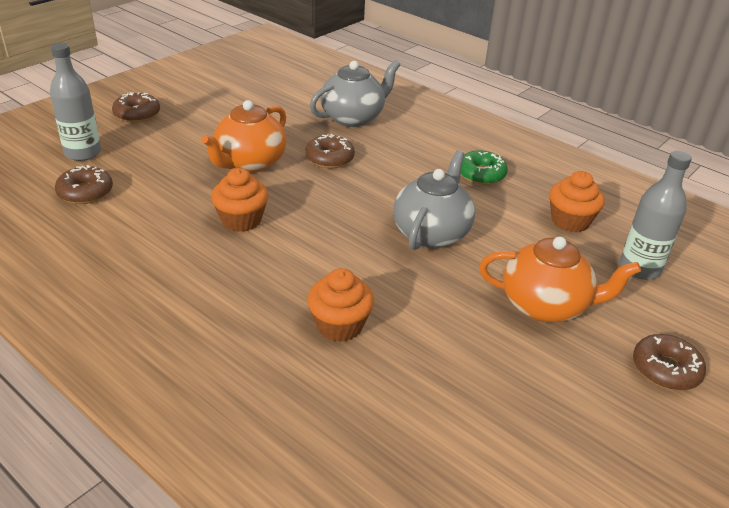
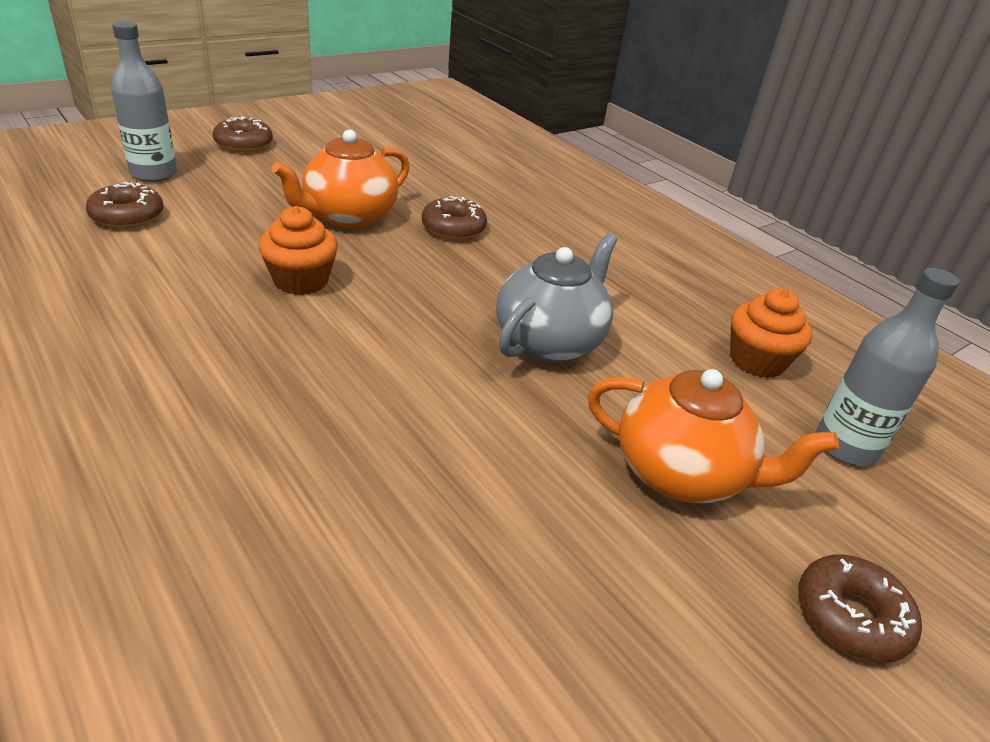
camera: 10 degrees right, 0 degrees up
(339, 325) = (361, 443): orange cupcake -> none
(353, 118) = (506, 188): grey teapot -> none
(481, 174) = (648, 279): green donut -> none

